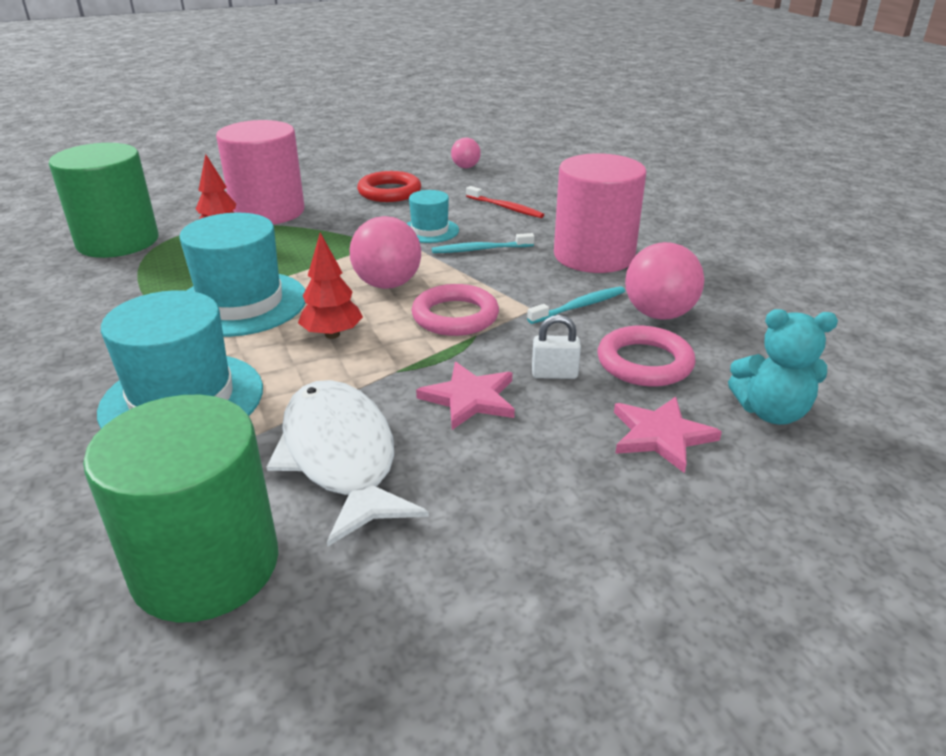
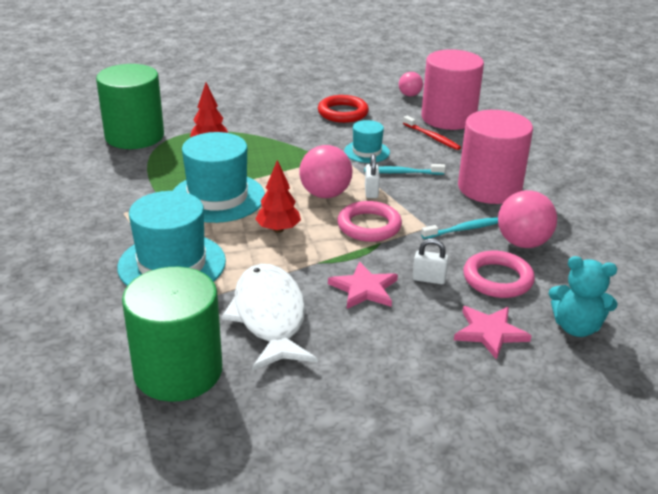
camera: 10 degrees right, 0 degrees up
(268, 212) = (246, 121): pink cylinder -> pink cylinder (448, 118)
(447, 275) = (371, 192): none -> white padlock

